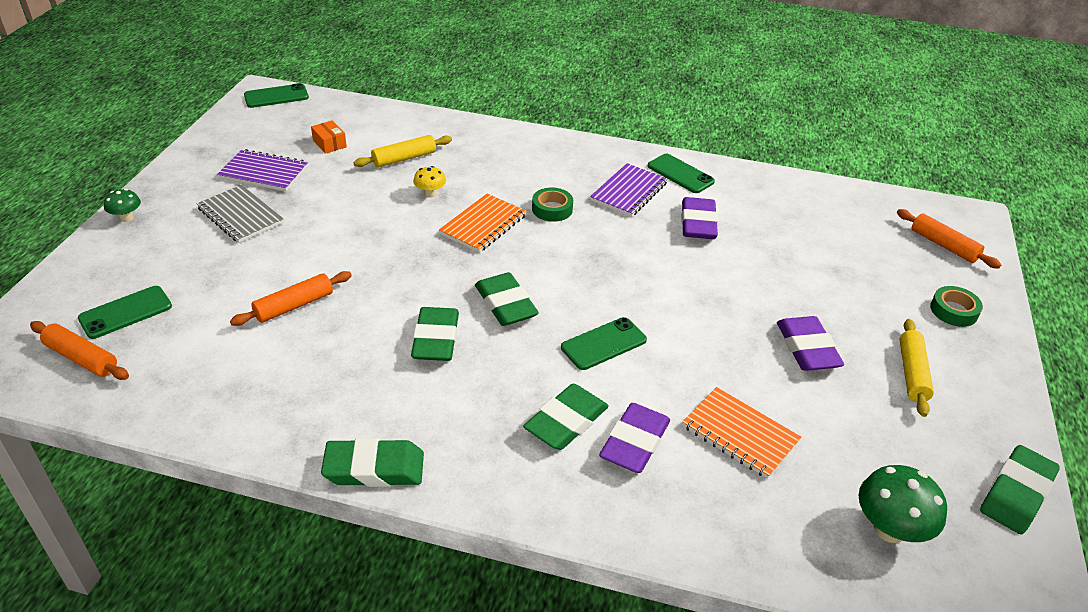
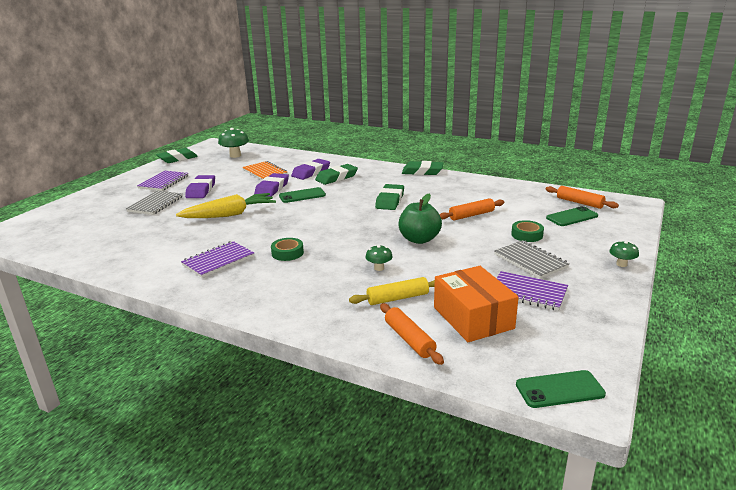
camera: 165 degrees left, 15 degrees down
(329, 144) = (473, 318): orange box -> orange box, size x2.21
(381, 244) = (419, 239): none -> green apple
(430, 194) = (379, 268): yellow mushroom -> green mushroom
(483, 225) = (344, 246): orange notebook -> none
(505, 304) = (346, 210): green eraser -> none
(680, 174) = (161, 271): green phone -> none
(689, 279) = (230, 215): none -> yellow carrot
(698, 223) = (190, 240): purple eraser -> purple eraser (272, 188)
(839, 298) = (155, 204): none -> grey notebook
(912, 373) = (164, 182): yellow rolling pin -> purple notebook
(943, 245) = (49, 221): orange rolling pin -> orange rolling pin (409, 339)
(953, 311) = (103, 198): green tape -> green tape (527, 235)

